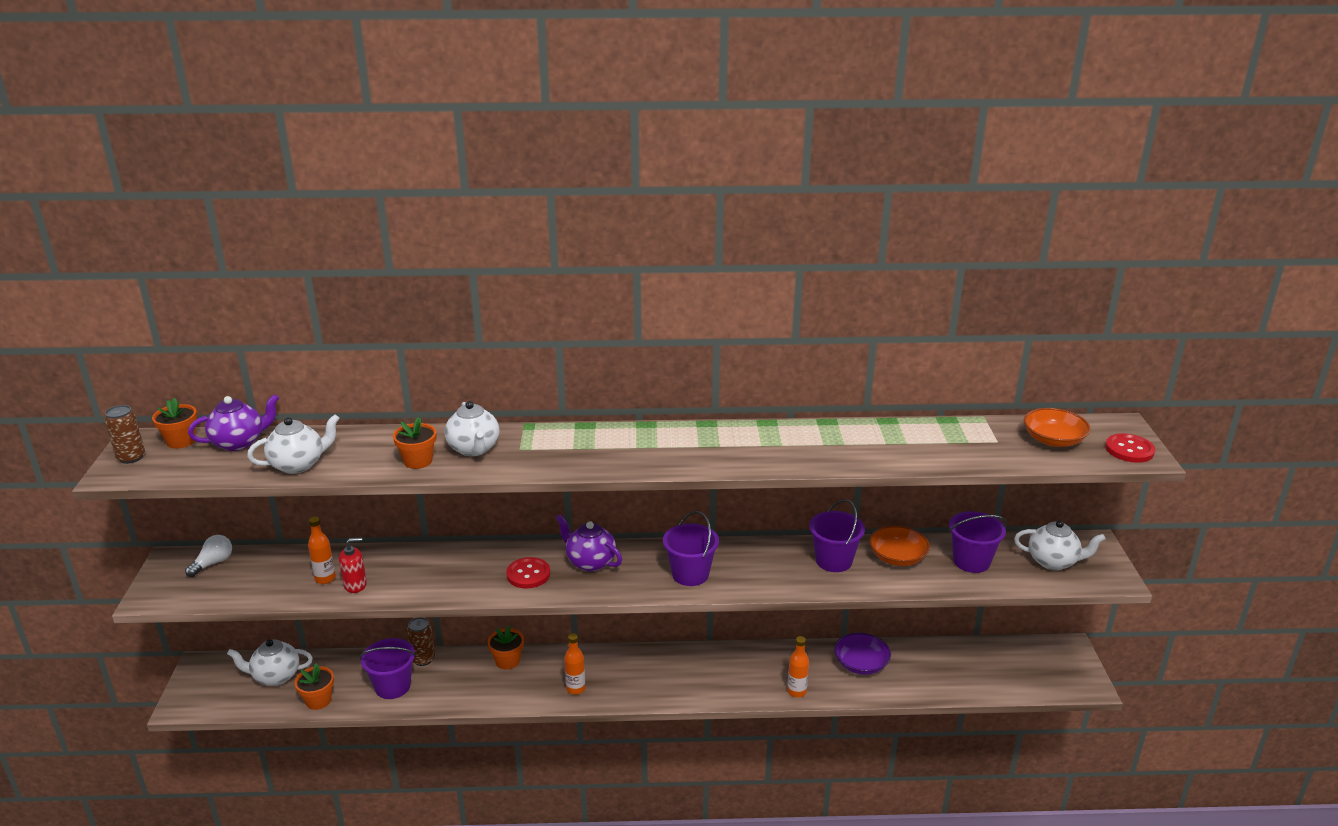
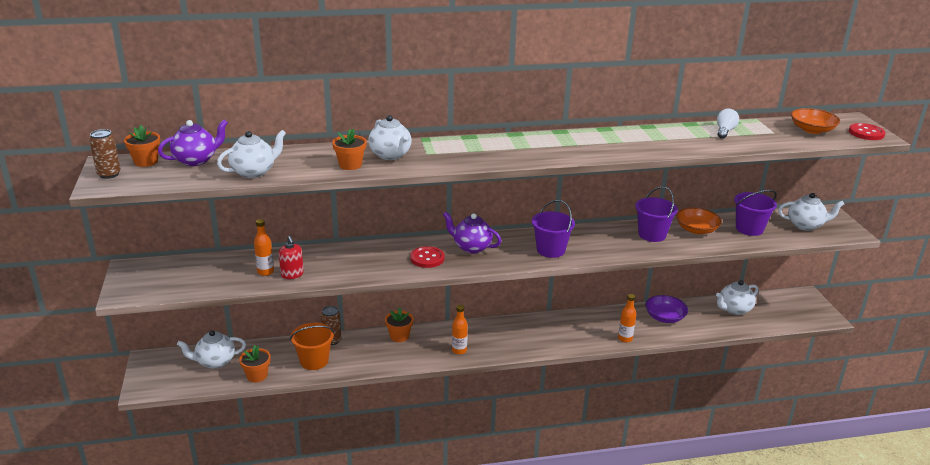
camera: 10 degrees left, 0 degrees up
(213, 563) = (167, 268): white light bulb -> white light bulb (725, 131)
(355, 585) = (292, 274): red soap dispenser -> red soap dispenser turned 90 degrees clockwise
(392, 686) = (314, 361): purple bucket -> orange bucket
(960, 661) = (734, 309): none -> white teapot

